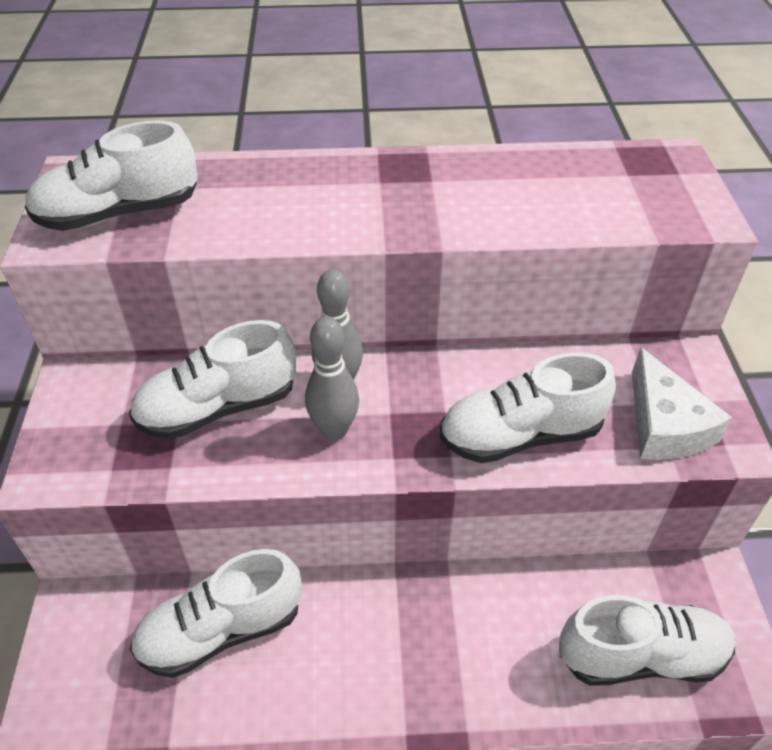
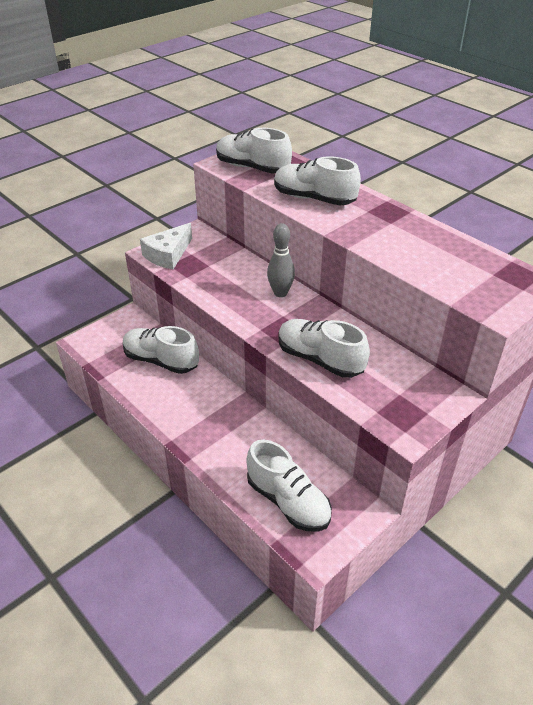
camera: 50 degrees right, 5 degrees down
(218, 408) = (227, 271): white shoe -> white shoe (314, 199)
(334, 430) = (254, 306): grey bowling pin -> none
(664, 425) = (389, 404): white cheese -> white cheese (168, 254)

